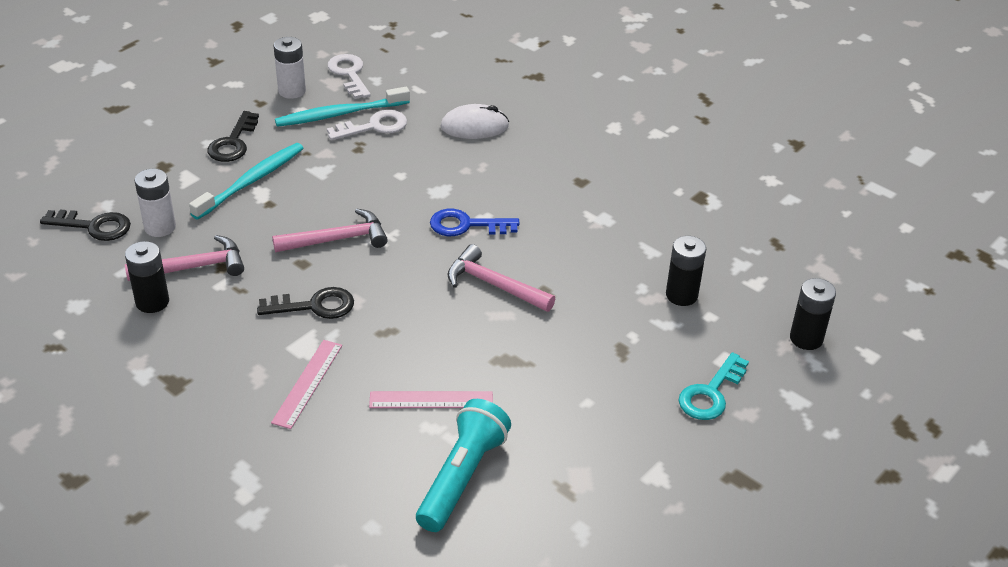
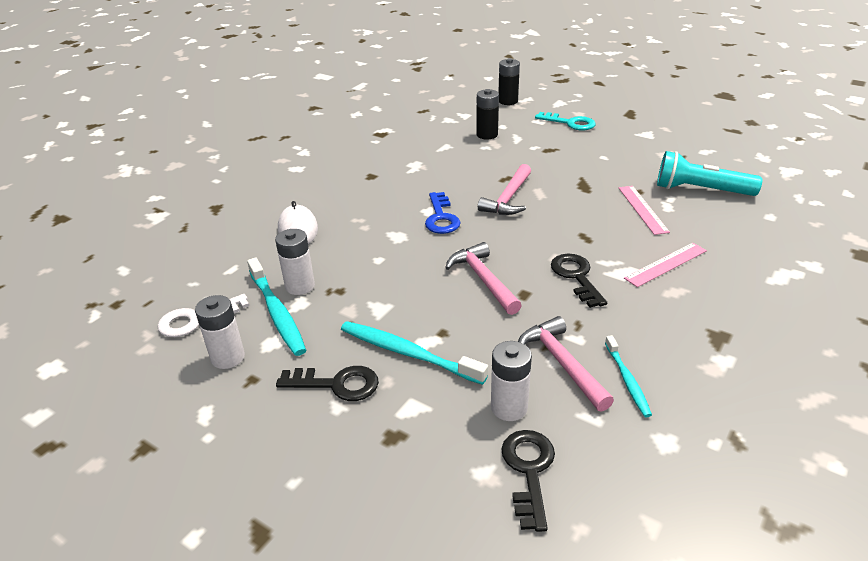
camera: 95 degrees left, 5 degrees down
(152, 302) = (627, 380): black battery -> turquoise toothbrush
(307, 383) = (666, 264): pink ruler -> pink ruler turned 45 degrees counterclockwise
(374, 126) = (300, 286): white key -> white battery

